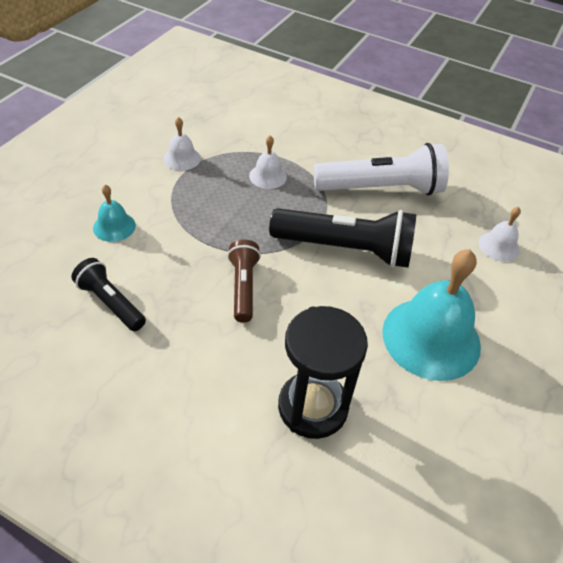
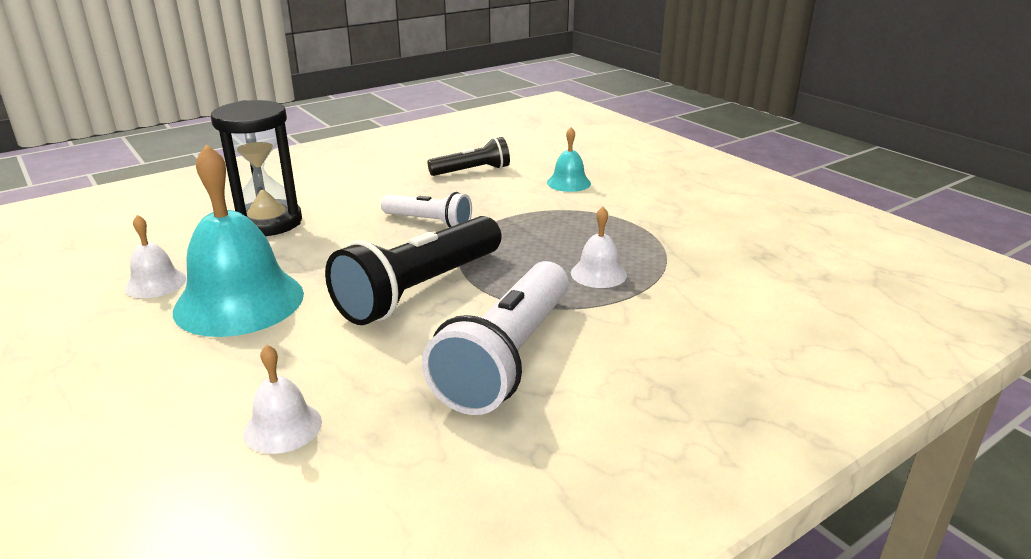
camera: 120 degrees right, 20 degrees down
(182, 158) = (667, 229): white bell -> white bell (155, 283)
(243, 287) = (429, 222): brown flashlight -> white flashlight

